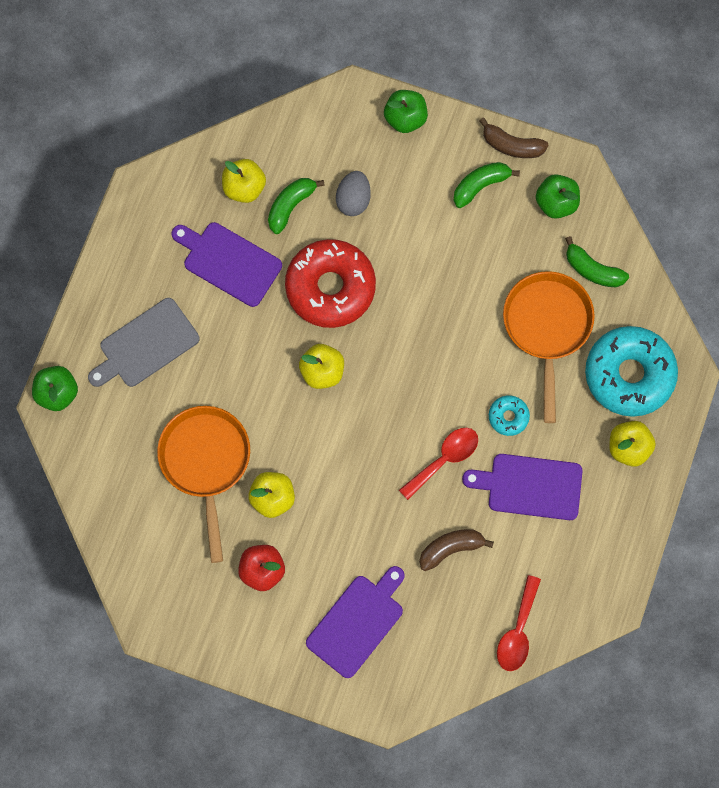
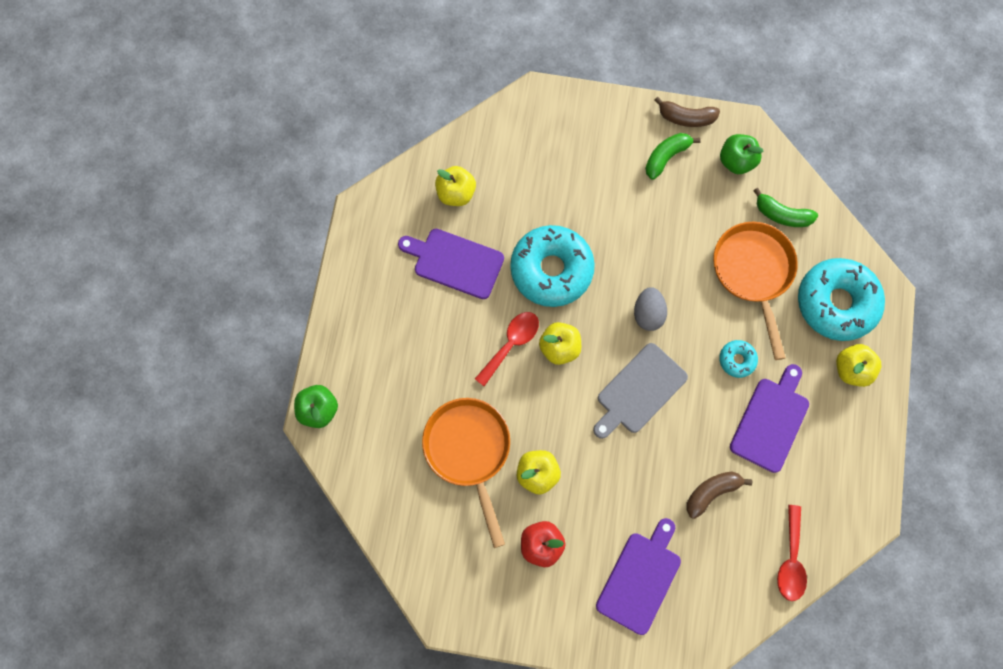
camera: 10 degrees left, 0 degrees up
(145, 345) = (393, 351): grey cutting board -> grey cutting board (639, 391)
(290, 206) = (501, 203): green banana -> none
(330, 287) = (551, 270): red donut -> turquoise donut
(353, 200) = (556, 188): grey egg -> grey egg (648, 314)
(405, 118) = (587, 109): green apple -> none
(444, 459) = (687, 409): red spoon -> red spoon (511, 344)
(530, 486) = (770, 421): purple cutting board -> purple cutting board turned 120 degrees clockwise

